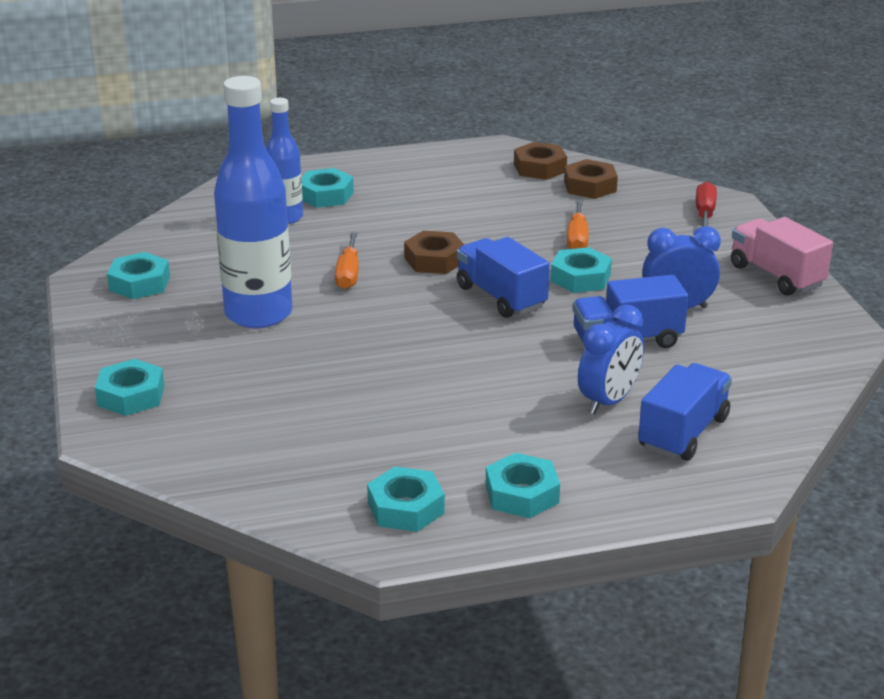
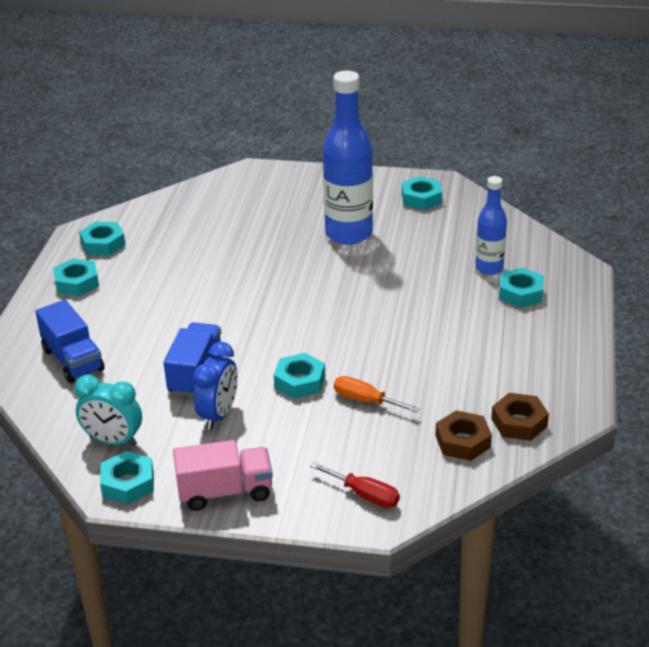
camera: 115 degrees right, 5 degrees up
(131, 395) = (286, 181): turquoise nut -> turquoise nut (128, 483)
(348, 274) = (380, 278): orange screwdriver -> none
(434, 260) = (376, 319): brown nut -> none
(501, 297) = (298, 335): blue truck -> none
(608, 401) = (133, 341): blue clock -> none
(781, 357) = (113, 441): none -> turquoise clock

